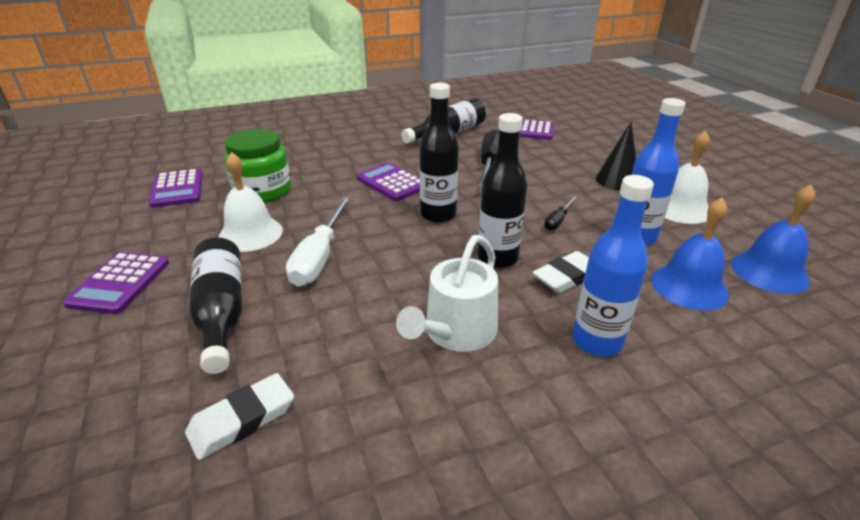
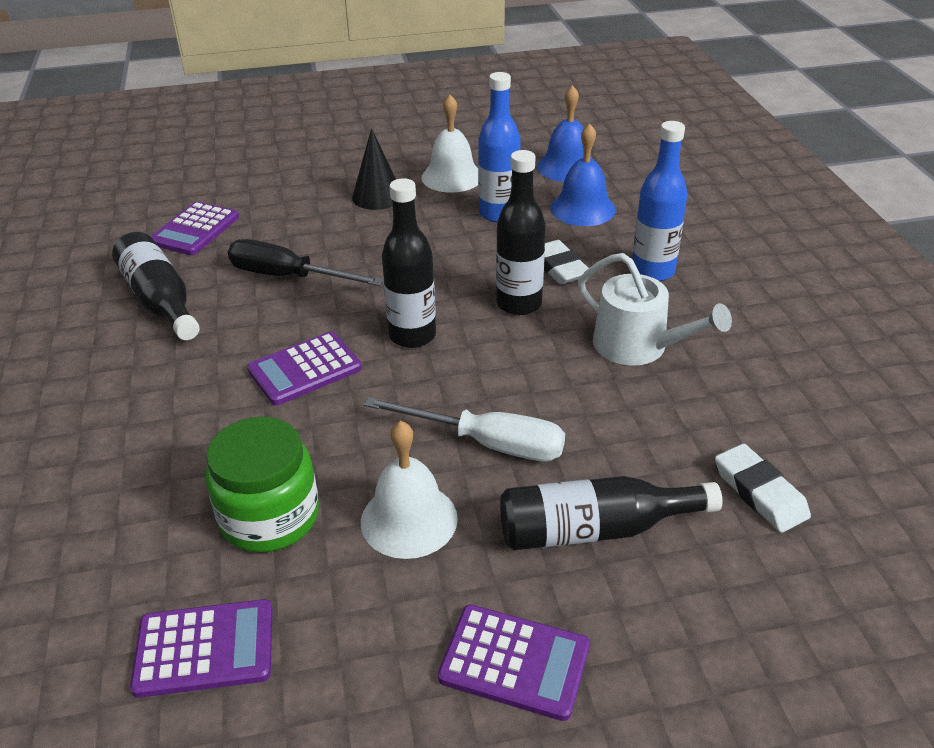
camera: 80 degrees left, 5 degrees up
(558, 221) = (454, 252): black screwdriver -> none

